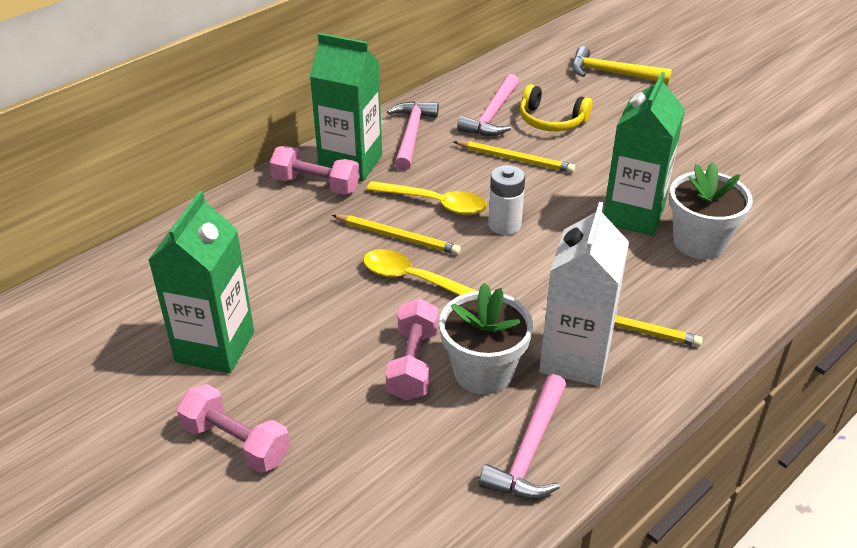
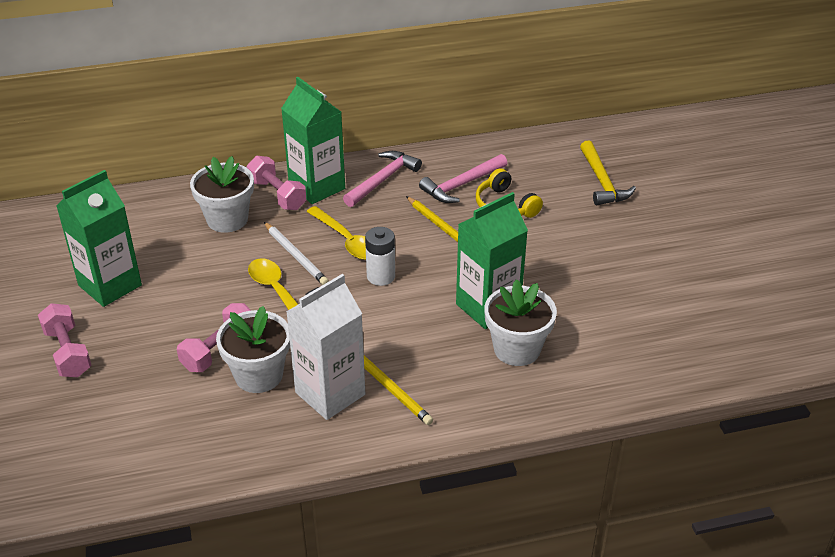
camera: 30 degrees right, 0 degrees up
(285, 227) = (227, 219): none -> white flower pot
(397, 237) = (296, 256): yellow pencil -> white pencil
(529, 450) = (236, 440): pink hammer -> none
(612, 73) = (602, 182): yellow hammer -> yellow hammer turned 150 degrees counterclockwise

